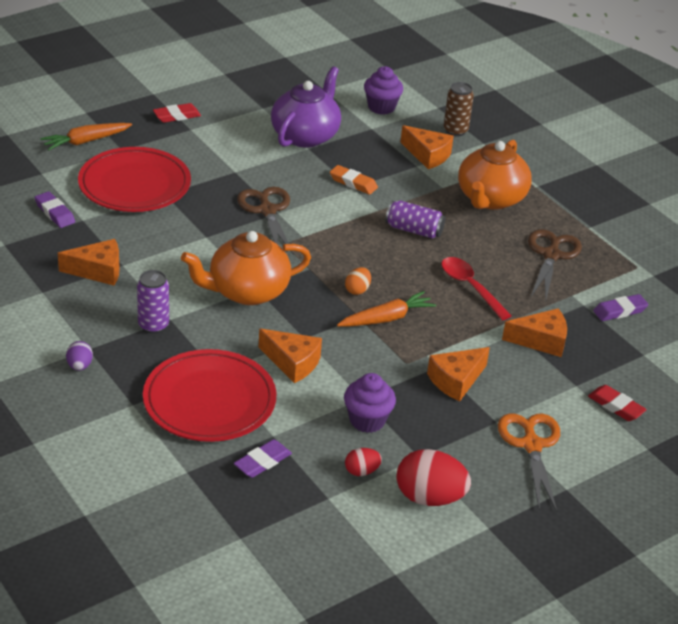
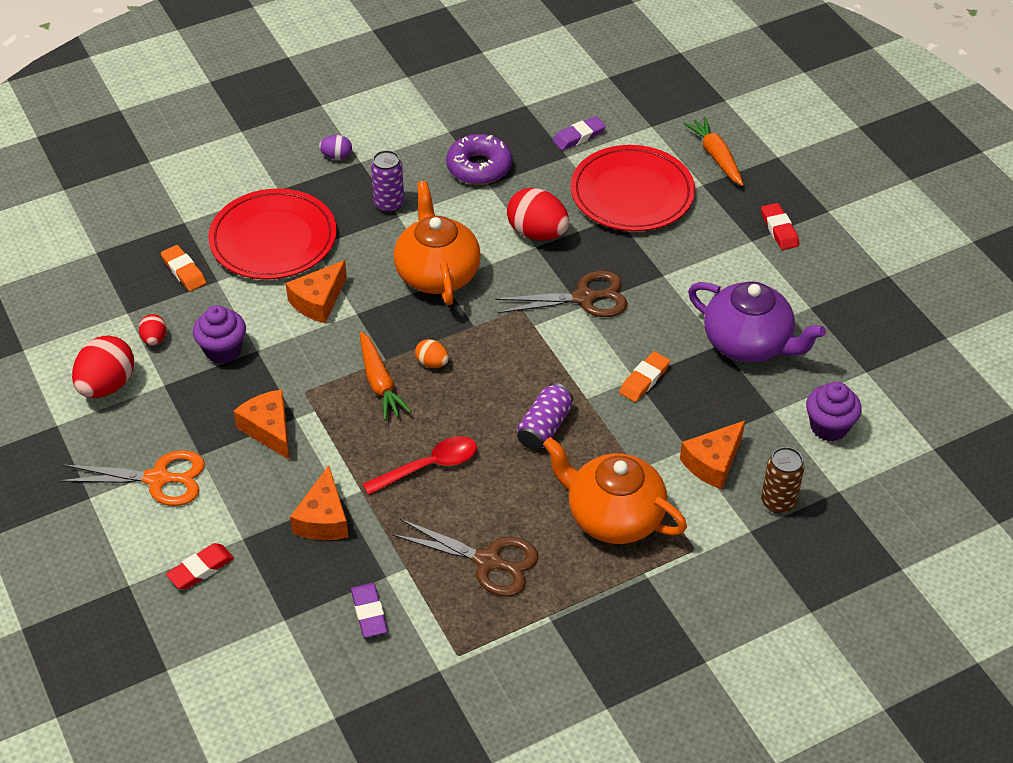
camera: 100 degrees right, 10 degrees up
(98, 271) = (479, 167): orange cheese -> purple donut
(189, 235) = (537, 233): none -> red egg
(262, 462) = (184, 271): purple eraser -> orange eraser

